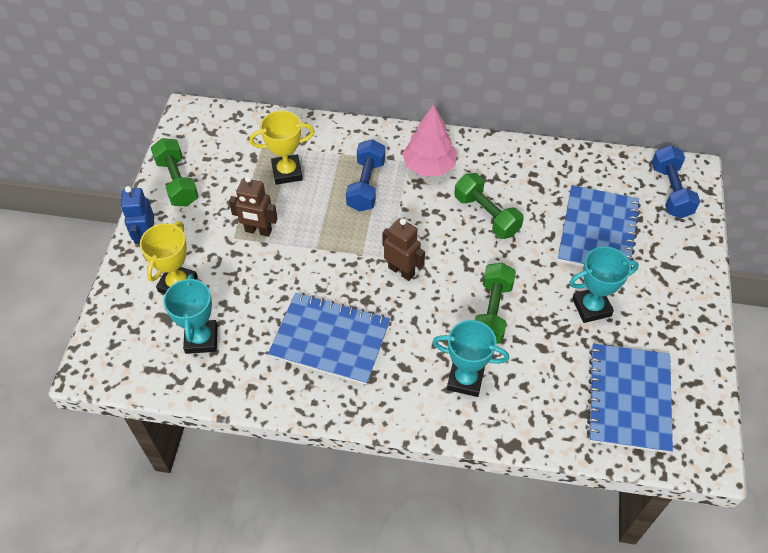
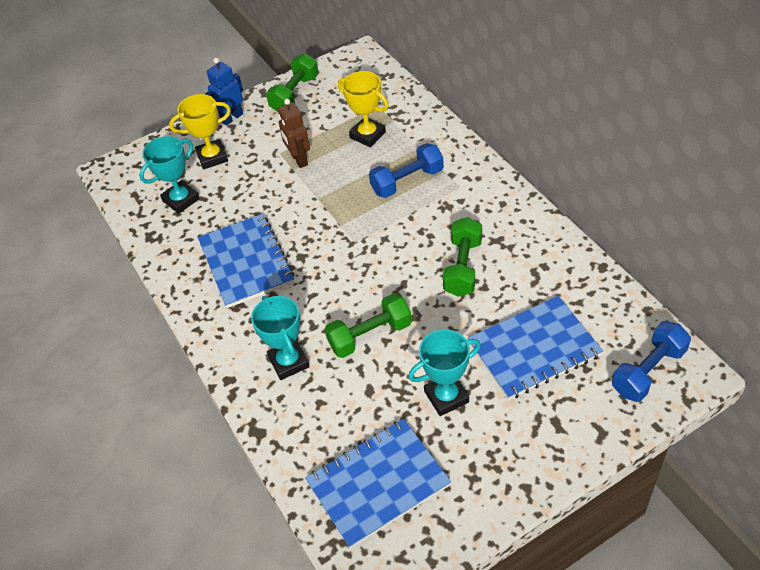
camera: 55 degrees right, 5 degrees down
(401, 271) = (349, 256): brown robot -> none
(429, 166) = (470, 201): pink tree -> none
(591, 307) = (446, 397): turquoise trophy -> turquoise trophy turned 60 degrees counterclockwise

